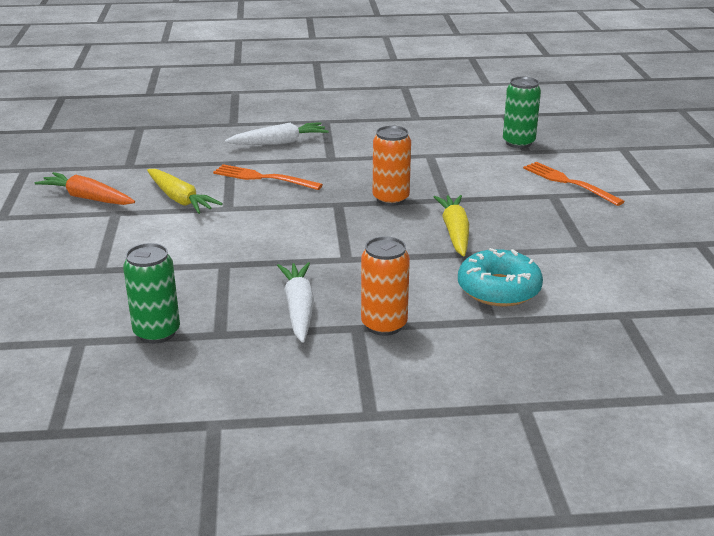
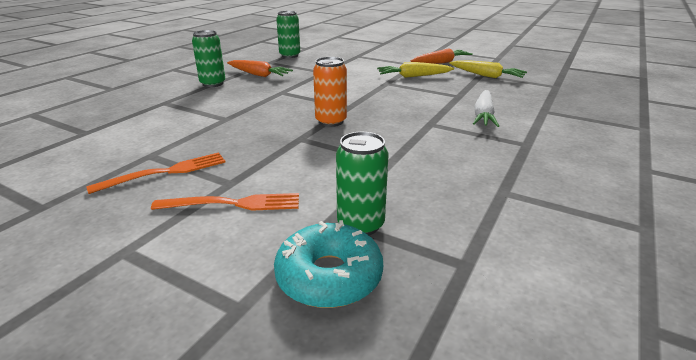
camera: 125 degrees right, 0 degrees up
(262, 178) = (419, 98): orange fork -> orange fork (166, 172)
(299, 309) = (258, 75): white carrot -> orange carrot
(384, 325) = (213, 84): orange can -> green can
(455, 232) = (253, 124): yellow carrot -> yellow carrot (486, 76)
(498, 289) = (178, 113): turquoise donut -> turquoise donut (329, 276)

